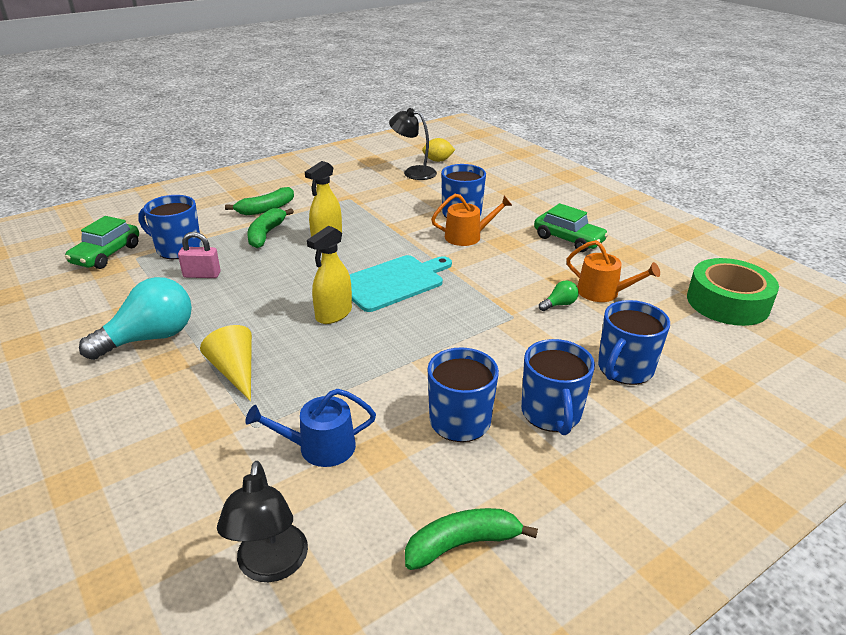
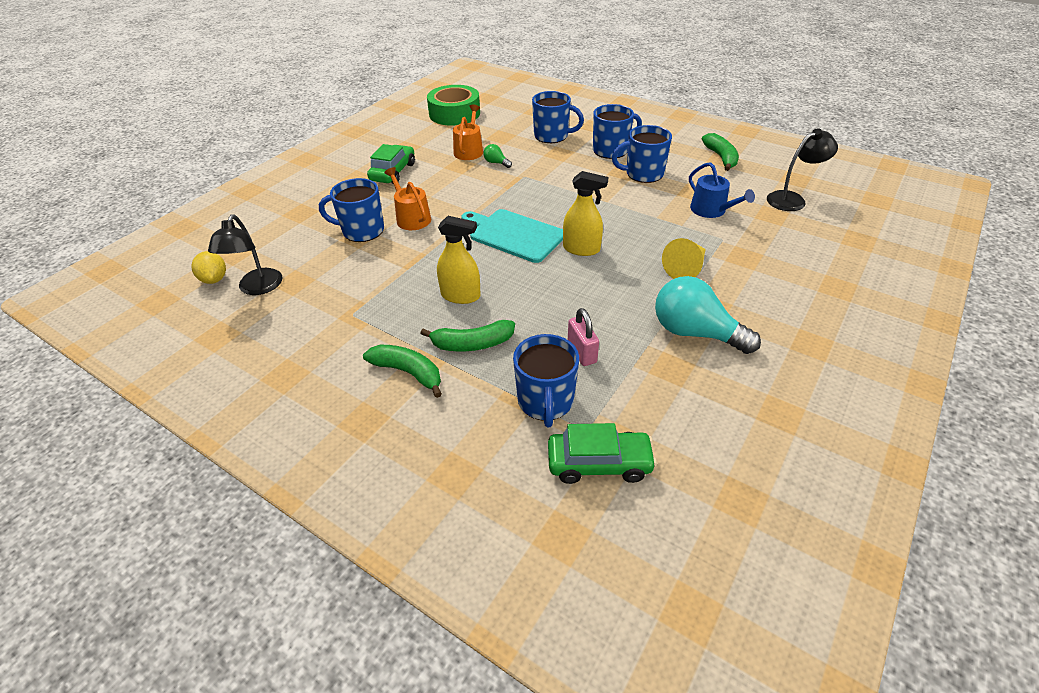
camera: 110 degrees left, 10 degrees up
(462, 544) = (721, 157): green banana -> green banana turned 150 degrees counterclockwise

